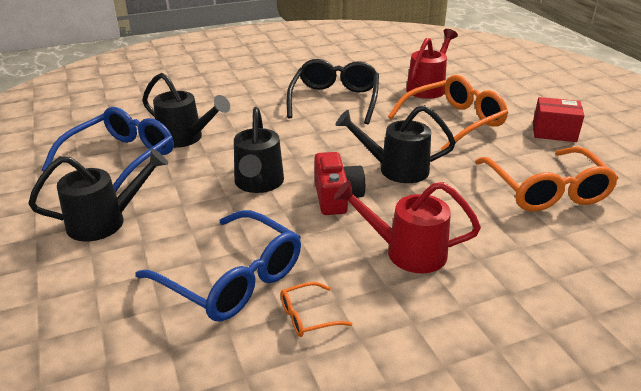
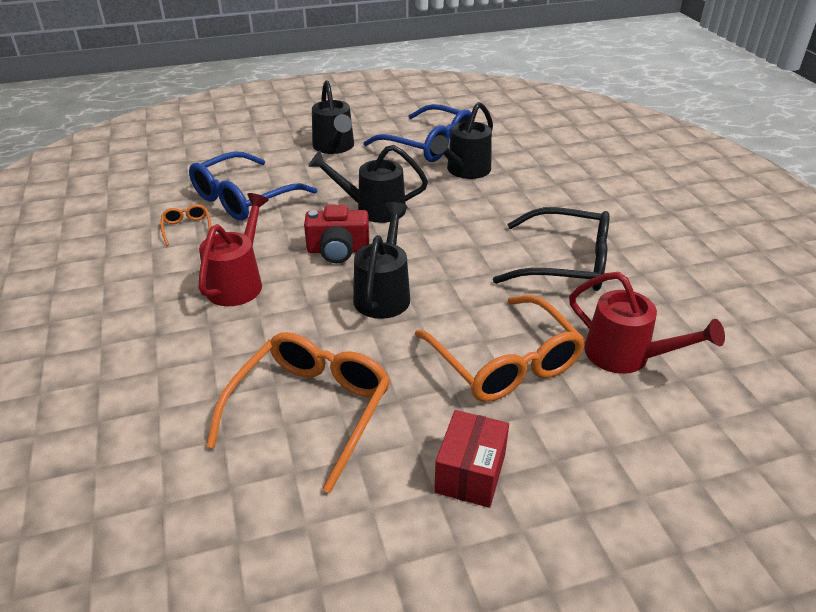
camera: 95 degrees right, 5 degrees up
(545, 190) = (310, 411): orange glasses -> orange glasses turned 120 degrees clockwise

